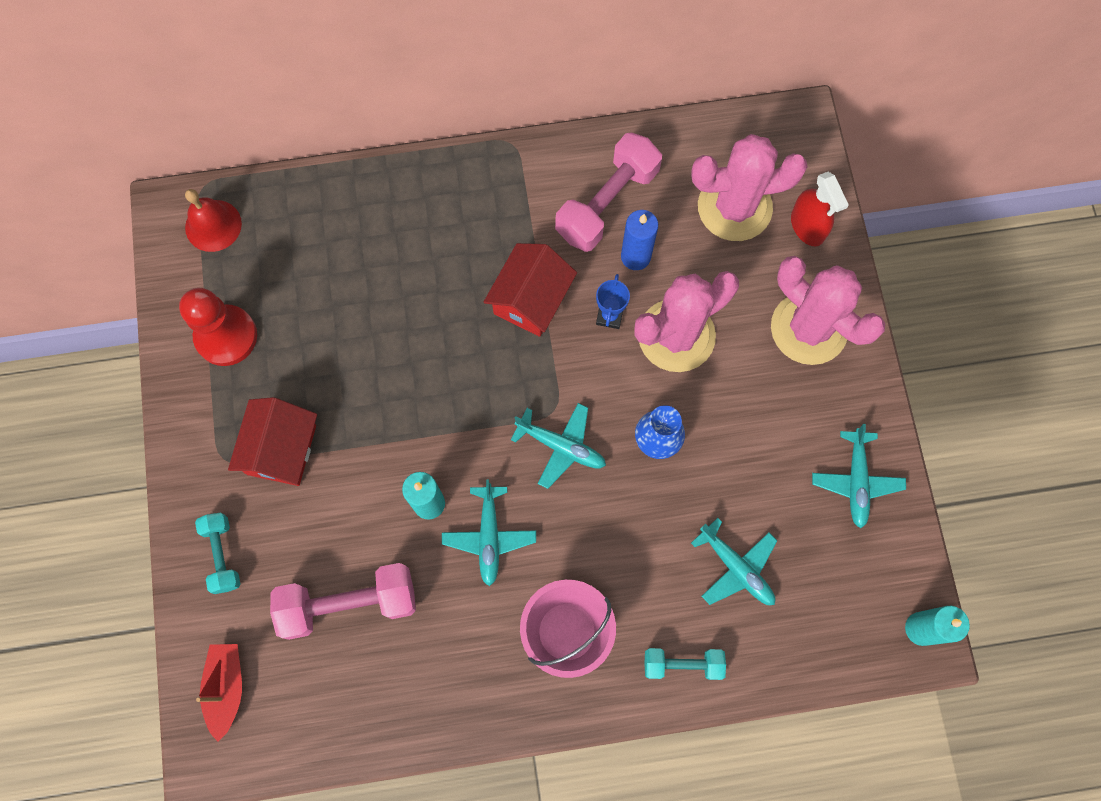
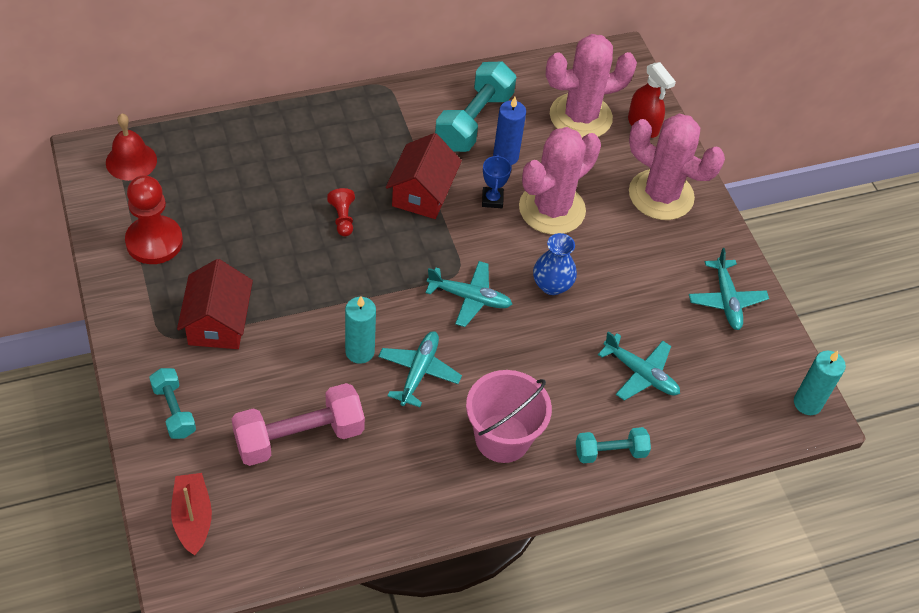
camera: 15 degrees left, 20 degrees down
(436, 325) = (342, 218): none -> red pawn
(489, 537) = (419, 372): turquoise plane -> turquoise plane turned 150 degrees counterclockwise
(607, 203) = (474, 121): pink dumbbell -> turquoise dumbbell

